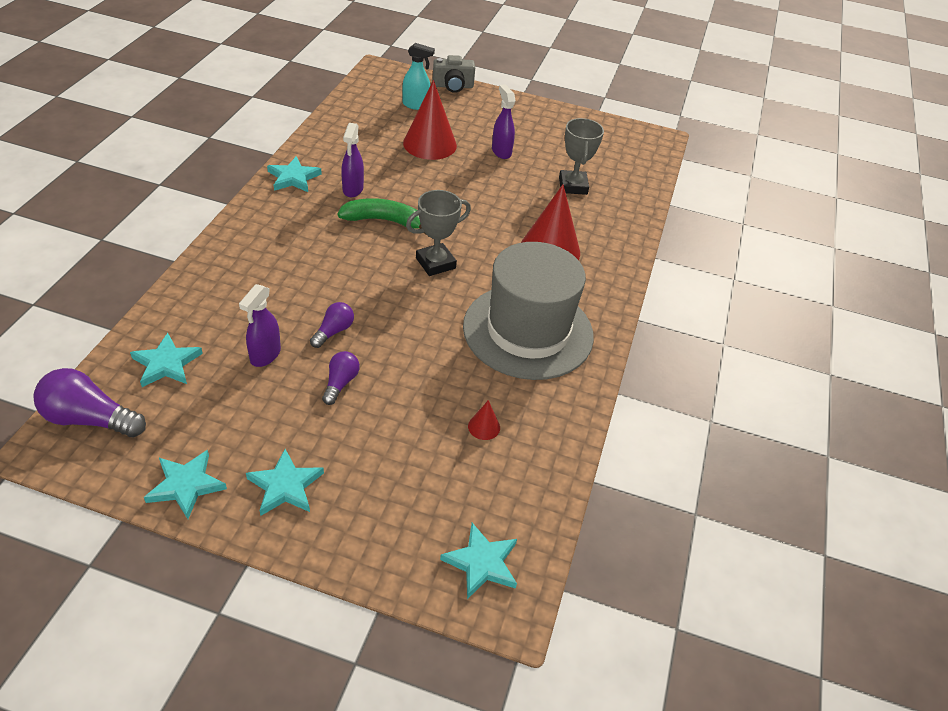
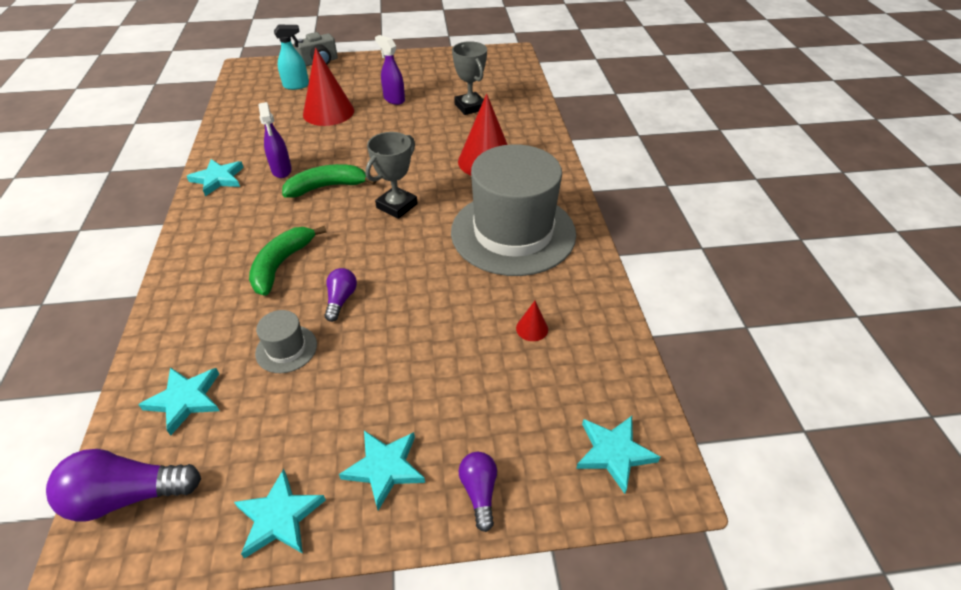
camera: 20 degrees left, 0 degrees up
(265, 355) = (286, 349): purple spray bottle -> grey hat
(302, 280) = (281, 265): none -> green banana
(340, 383) = (377, 344): purple light bulb -> purple light bulb (479, 492)

